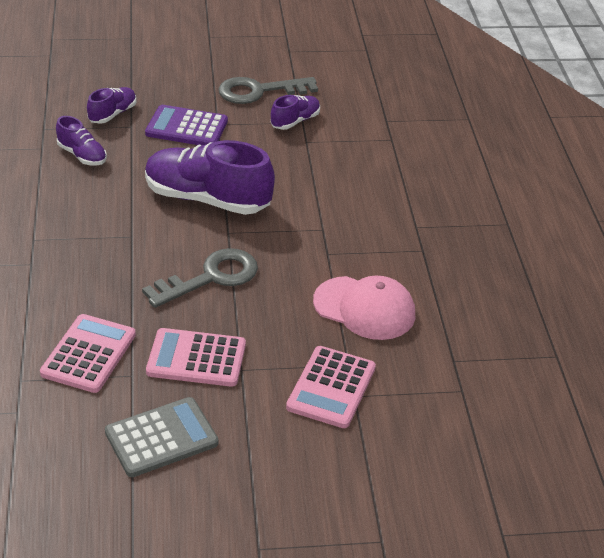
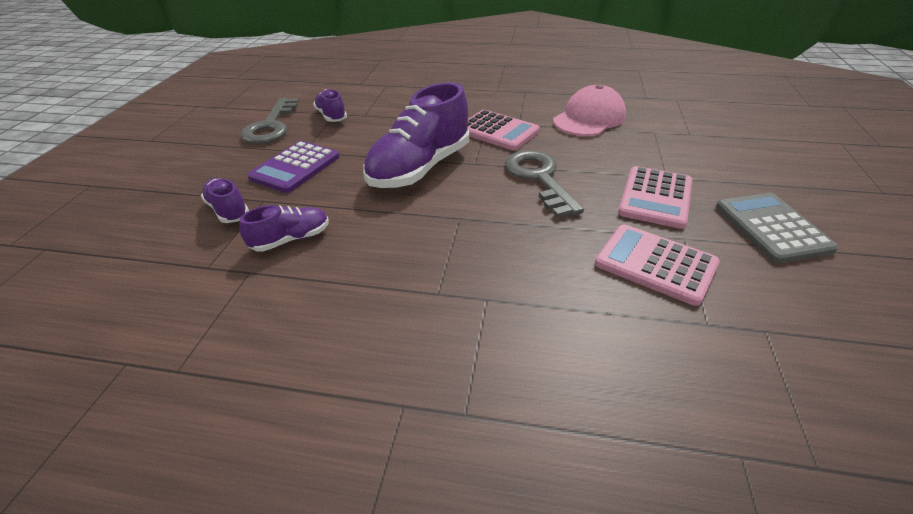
camera: 70 degrees left, 0 degrees up
(331, 387) = (683, 141): pink calculator -> pink calculator (497, 131)

